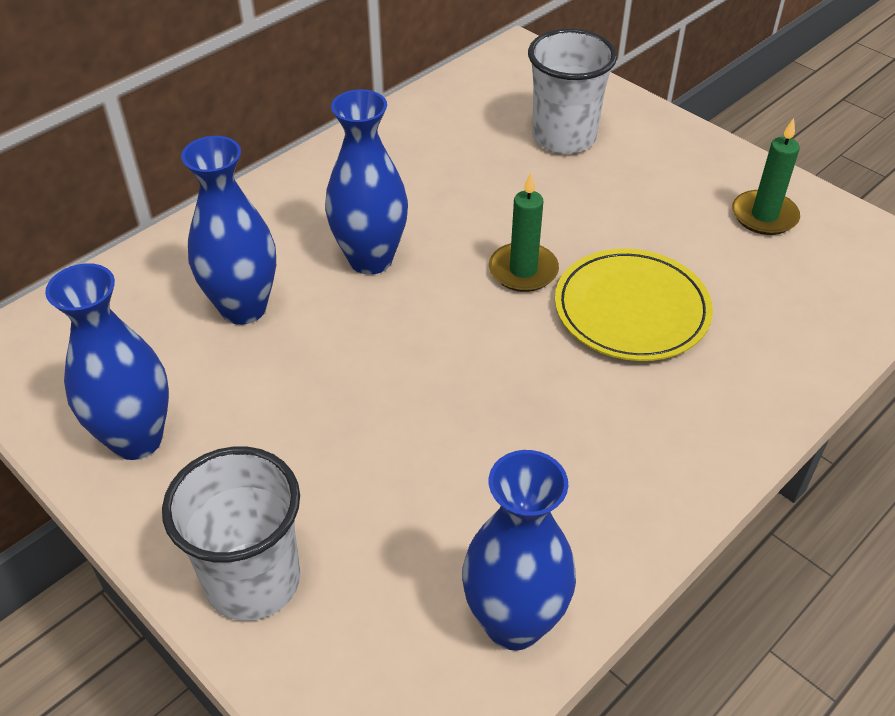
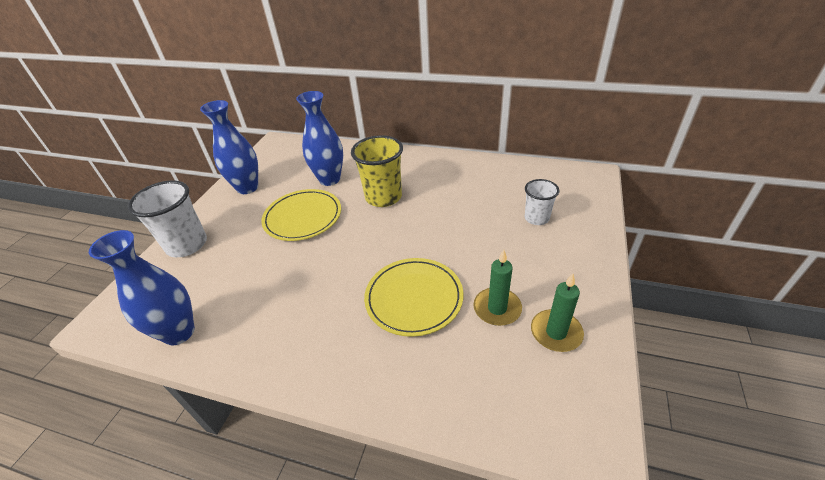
camera: 65 degrees right, 5 degrees down
(330, 377) = (303, 217): none -> yellow plate
(370, 259) = (383, 197): blue vase -> yellow cup
(523, 270) = (413, 246): green candle -> green candle (497, 308)
(563, 137) = (536, 218): white cup -> white cup, size x0.60

